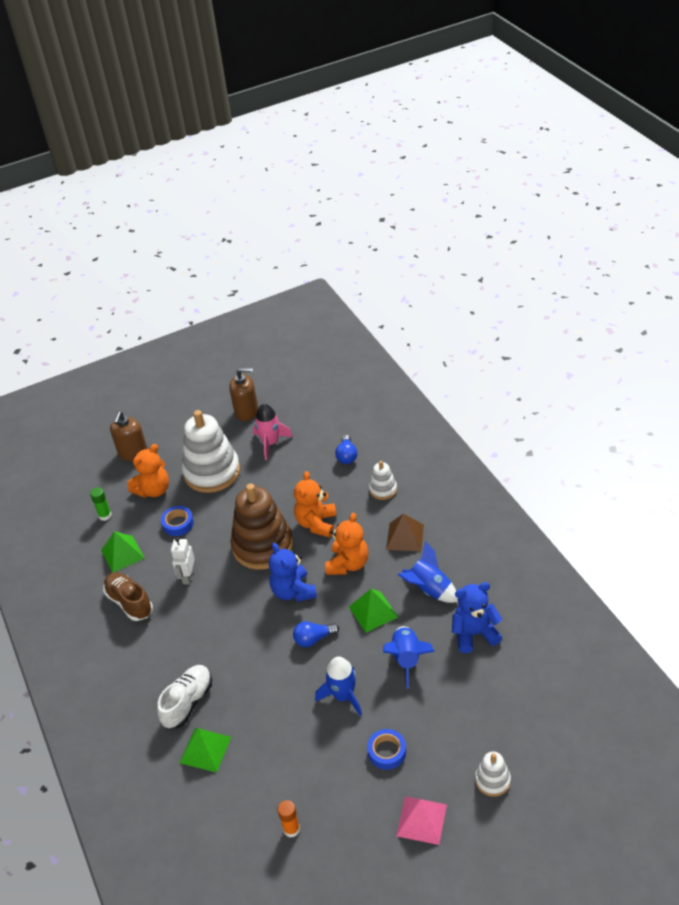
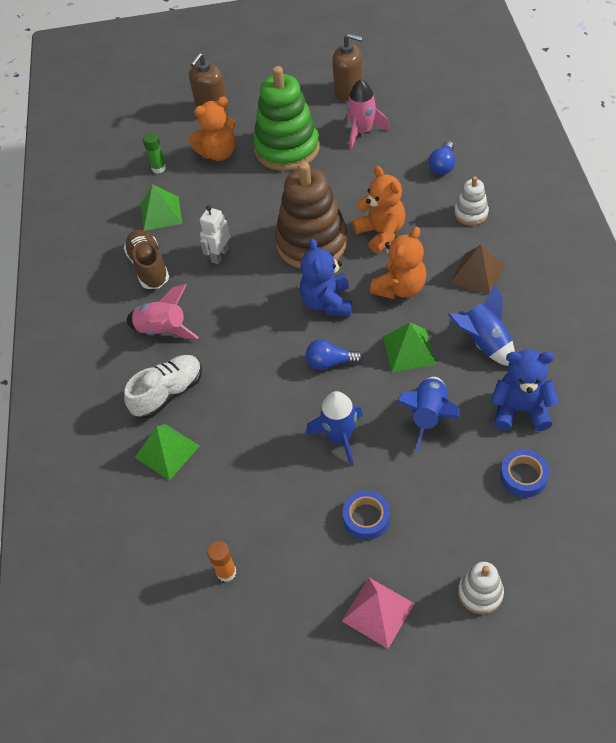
camera: 20 degrees right, 10 degrees up
(163, 651) = (163, 330): none -> pink rocket
(178, 524) = (230, 195): blue tape -> blue tape (523, 476)
(212, 472) = (287, 148): white stacking toy -> green stacking toy
(316, 523) = (381, 233): orange teddy bear -> orange teddy bear turned 120 degrees clockwise

